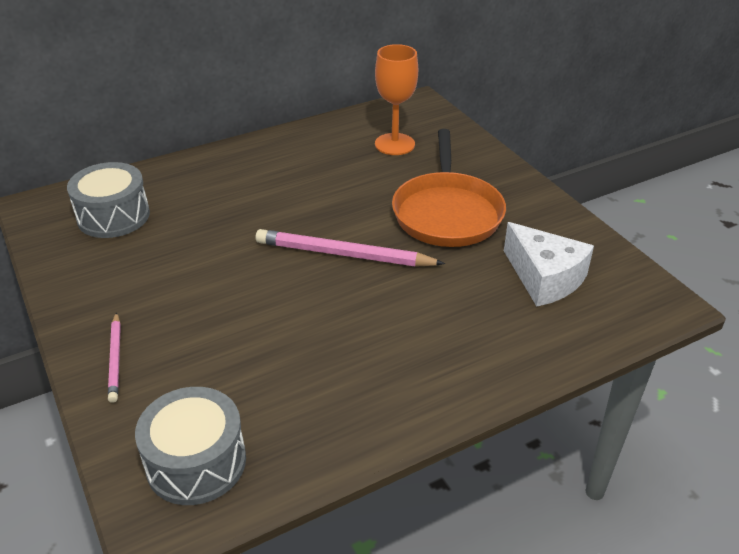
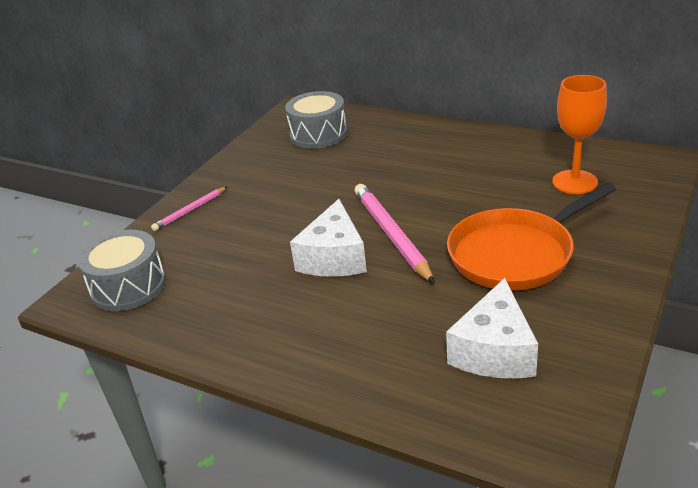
camera: 60 degrees right, 5 degrees down
(335, 299) = (334, 257): none -> white cheese

